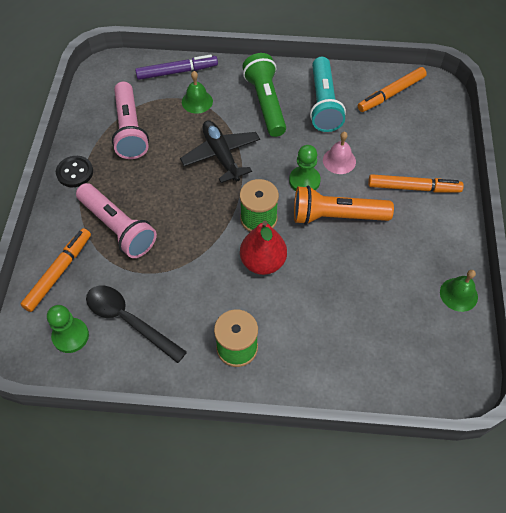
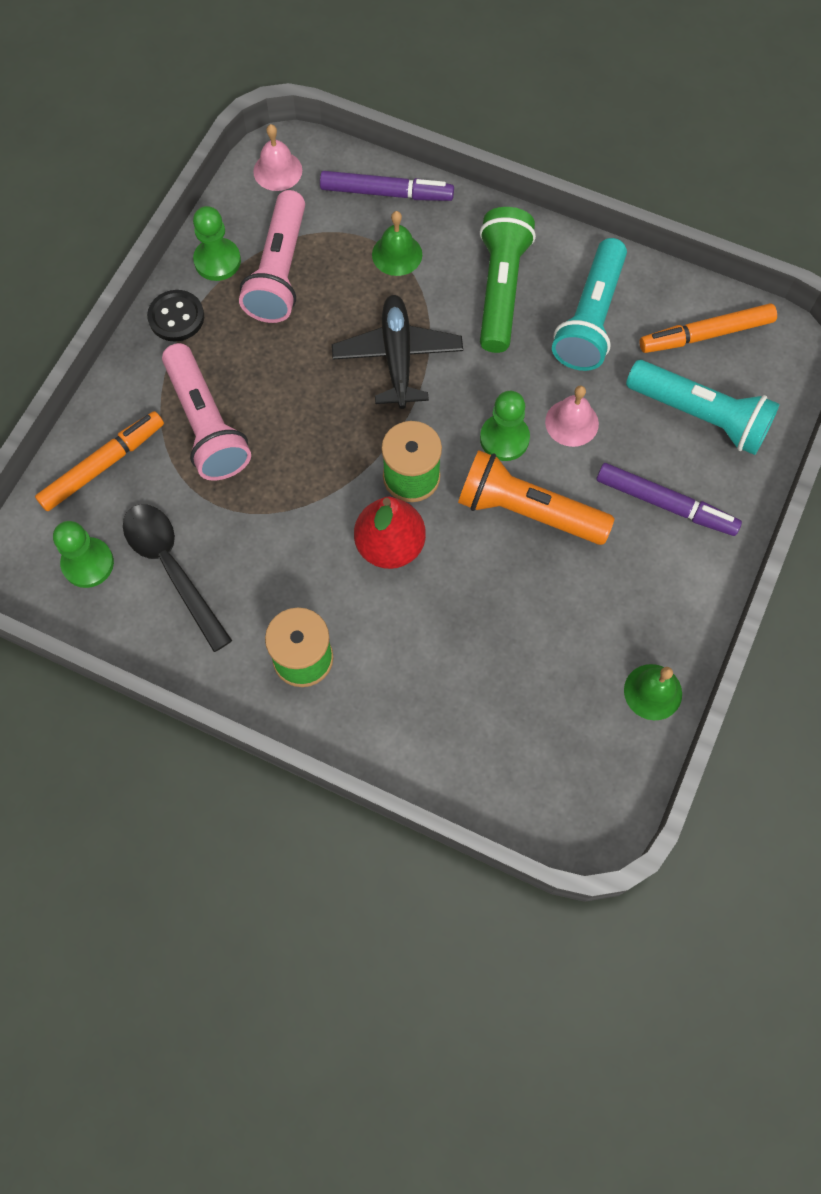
camera: 20 degrees right, 10 degrees up
(89, 134) = (217, 261): none -> green pawn
(107, 77) = (277, 170): none -> pink bell
(409, 136) = (700, 416): none -> turquoise flashlight
(413, 188) = (665, 504): orange marker -> purple marker

